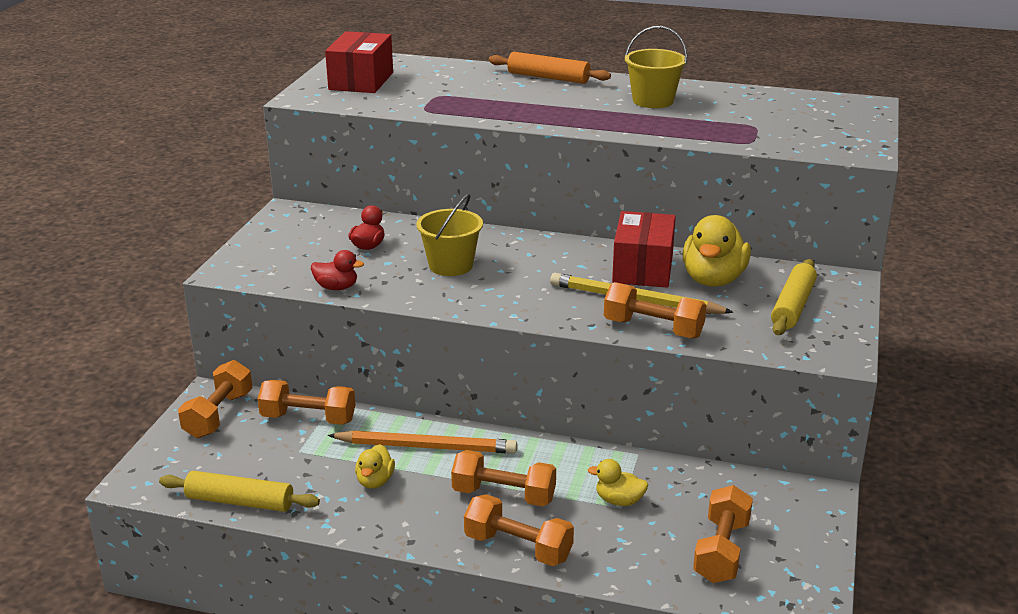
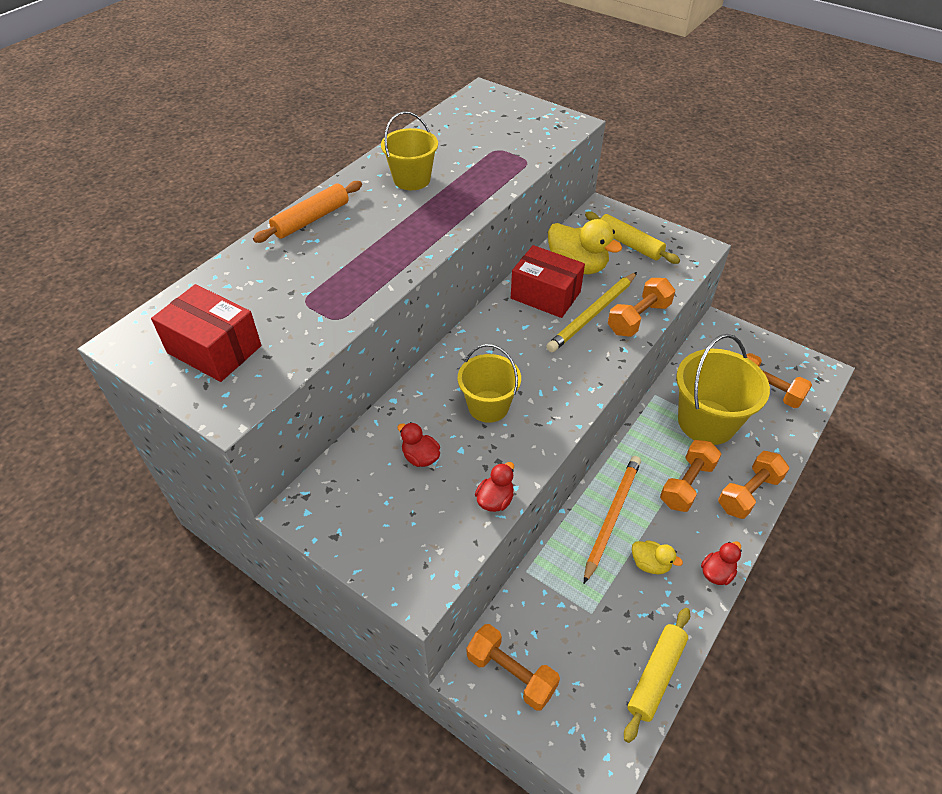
camera: 70 degrees left, 20 degrees up
(308, 418) = (543, 595): orange dumbbell -> none
(384, 531) = (717, 573): none -> red duck
(619, 501) = (706, 422): yellow duck -> yellow bucket

